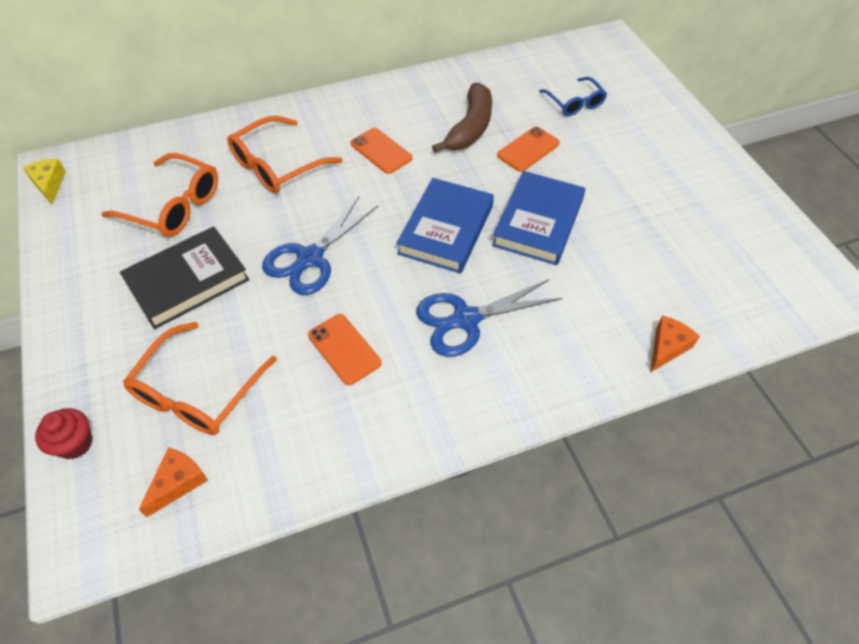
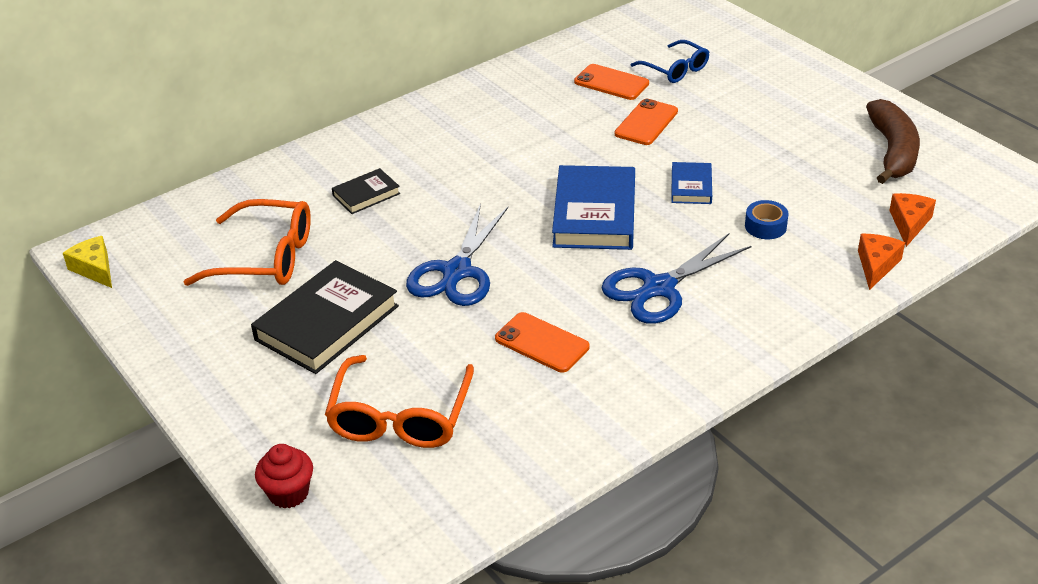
camera: 15 degrees left, 15 degrees down
(178, 482) = (427, 496): orange cheese -> orange cheese (909, 223)
(277, 166) = (366, 195): orange glasses -> black book
(381, 151) = (481, 157): orange phone -> orange phone (611, 83)
(470, 127) = (570, 115): brown banana -> brown banana (892, 151)
(538, 222) = (691, 186): blue book -> blue book, size x0.52
(585, 279) = (765, 226): none -> blue tape

